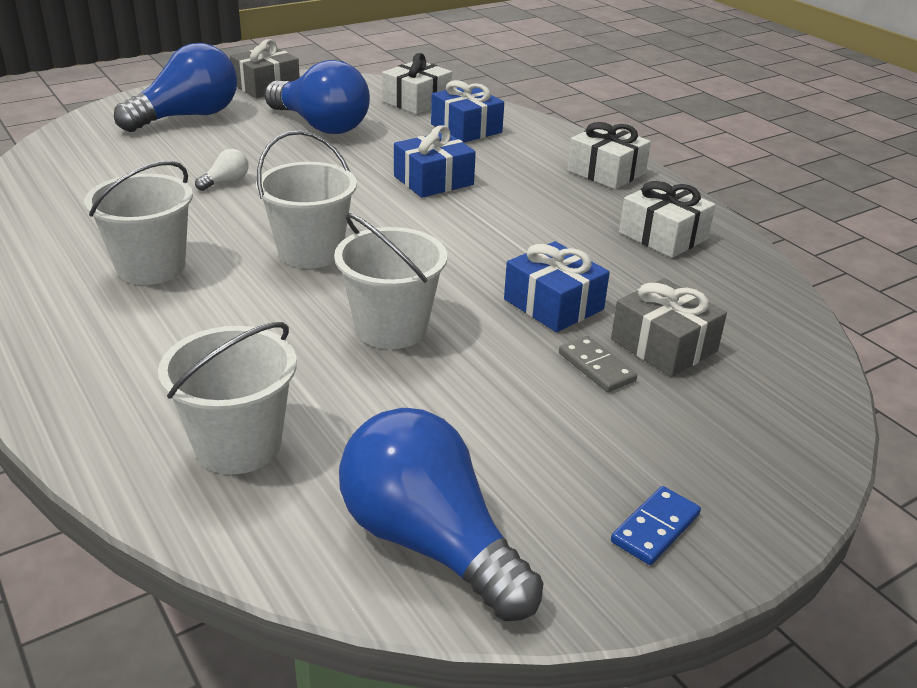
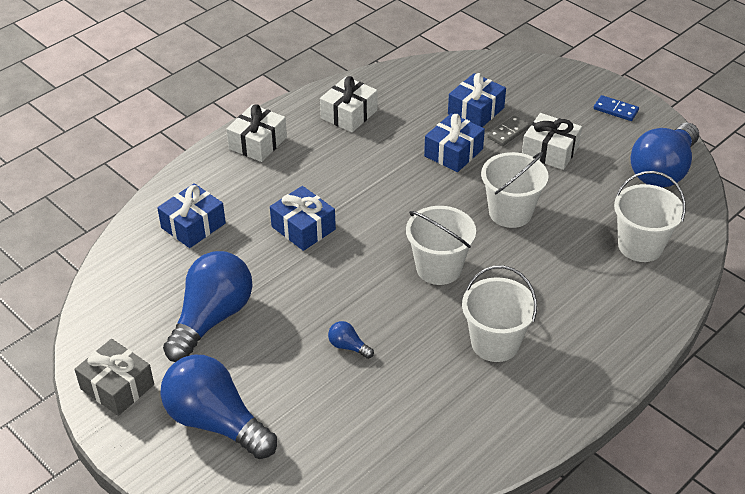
camera: 100 degrees left, 10 degrees up
(226, 182) = (348, 346): white light bulb -> blue light bulb
(417, 101) = (135, 267): white gift -> white gift (550, 151)
(663, 345) = (476, 111): grey gift -> blue gift

